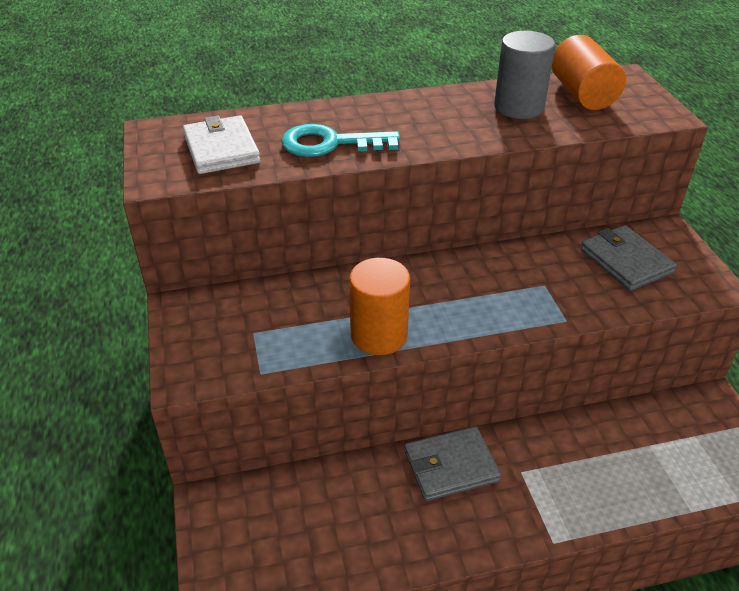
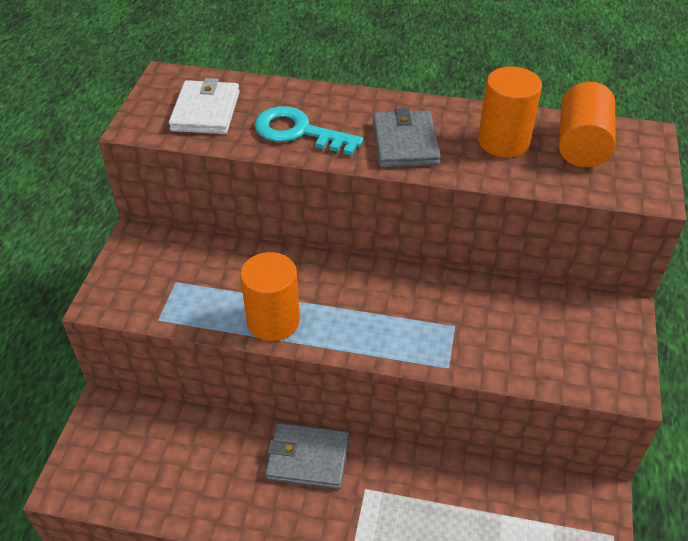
camera: 25 degrees right, 5 degrees up
(519, 107) = (503, 142): grey cylinder -> orange cylinder
(626, 261) = (554, 329): grey wallet -> grey wallet (405, 143)

